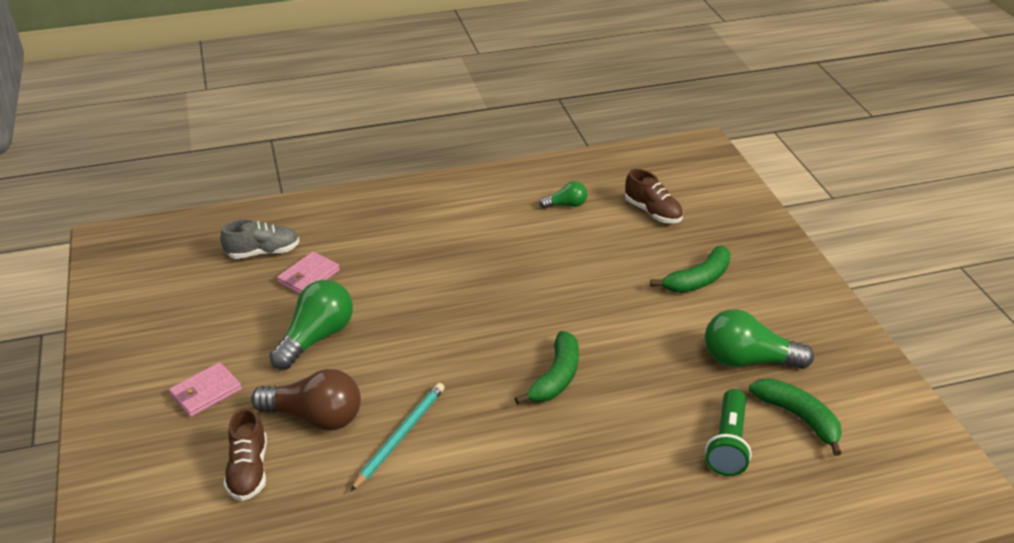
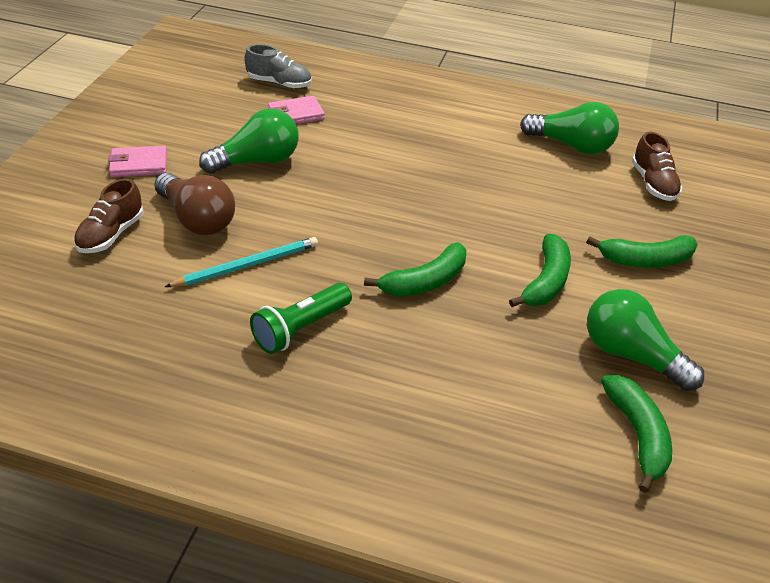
camera: 30 degrees right, 5 degrees up
(566, 205) = (571, 145): green light bulb -> green light bulb, size x1.87
(644, 332) = (546, 281): none -> green banana
(728, 444) = (537, 420): green flashlight -> green flashlight (300, 328)

